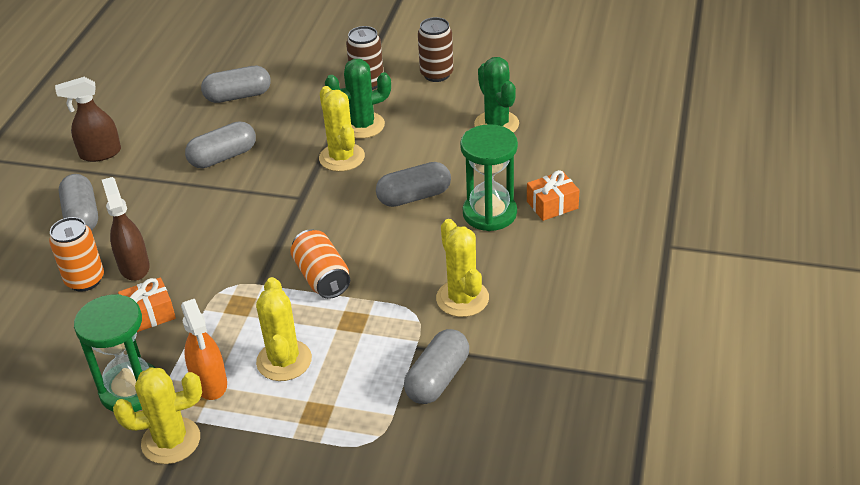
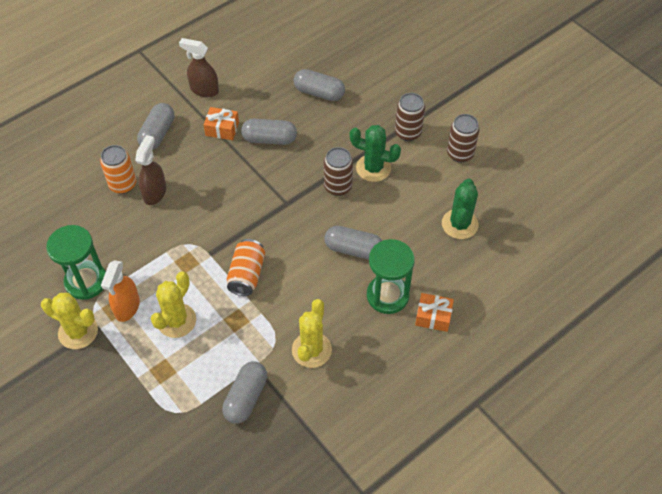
camera: 35 degrees right, 15 degrees up
(149, 314) = (135, 234): orange gift -> orange gift (222, 129)
(342, 157) = (338, 187): yellow cactus -> brown can
(437, 379) = (246, 397): grey capsule -> grey capsule turned 45 degrees counterclockwise

